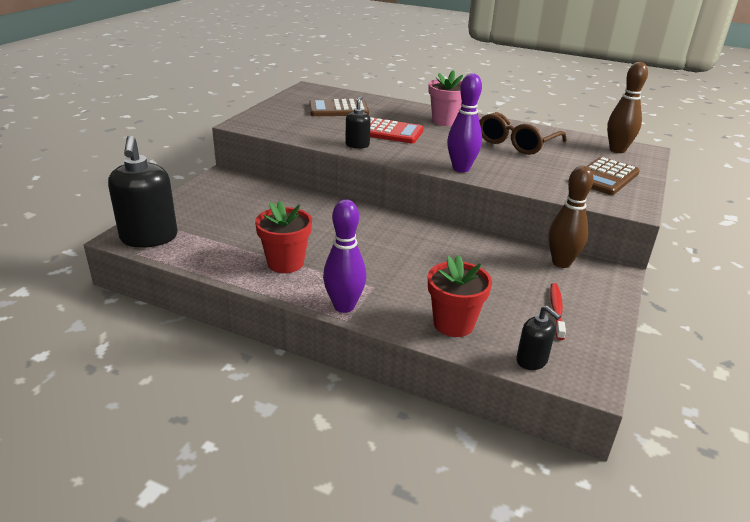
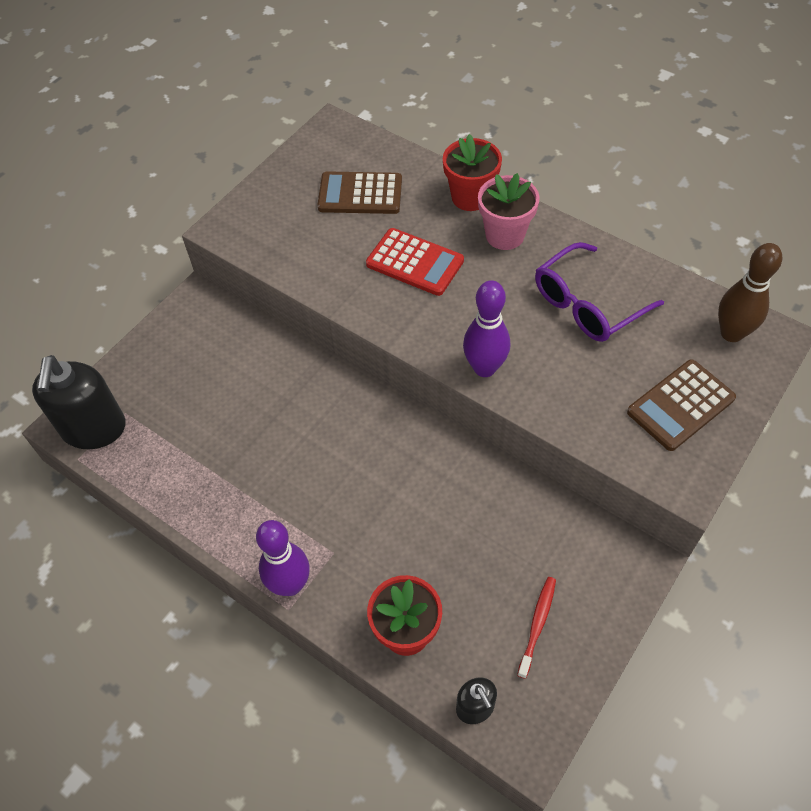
camera: 15 degrees right, 25 degrees up
(285, 263) = (241, 495): red flower pot -> red flower pot (470, 197)
(357, 145) = (361, 296): black soap dispenser -> none
(516, 143) = (587, 304): brown glasses -> purple glasses
(561, 263) = (580, 532): brown bowling pin -> none

